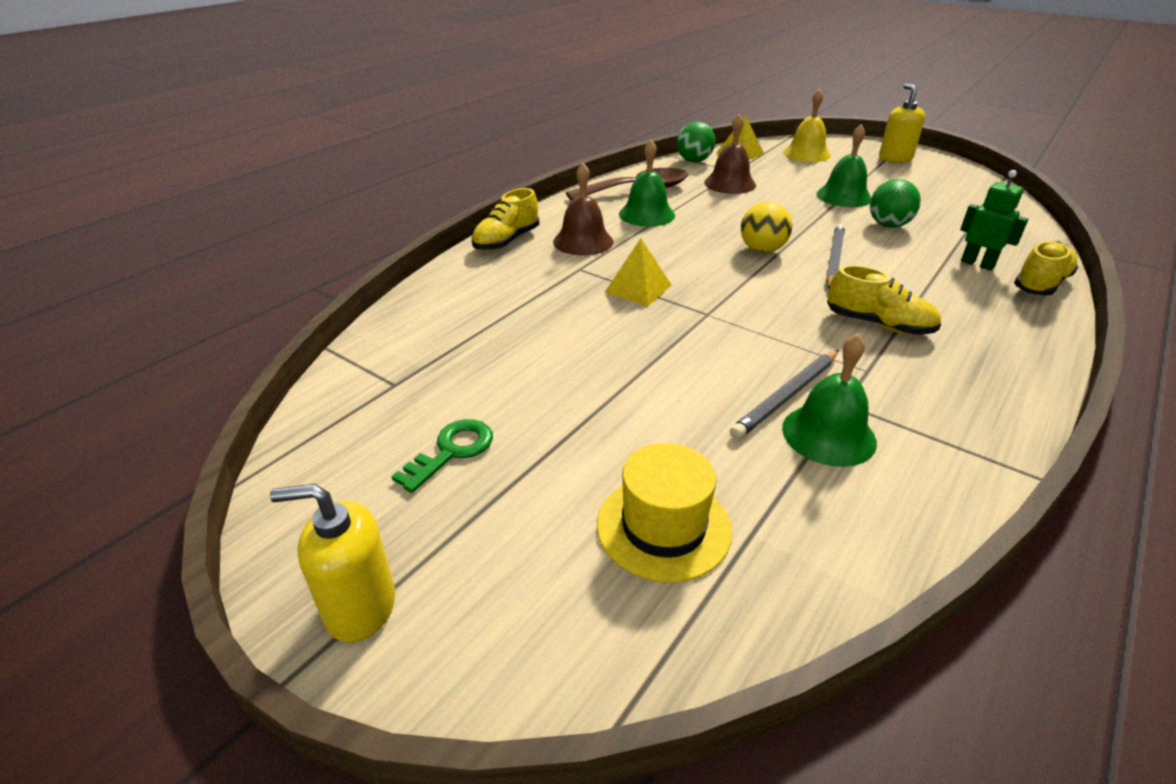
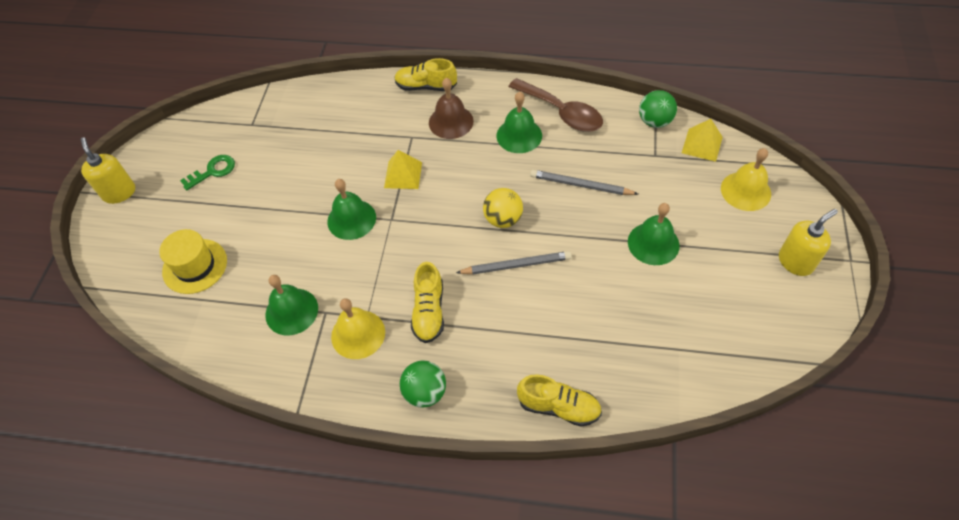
camera: 65 degrees right, 20 degrees up
(451, 451) = (213, 171): green key -> green key turned 45 degrees counterclockwise
(683, 341) = (351, 219): none -> green bell
(730, 184) = (620, 161): brown bell -> none
(787, 396) = (319, 283): grey pencil -> grey pencil (581, 185)
(888, 225) = (609, 287): green ball -> green ball (425, 392)
(897, 384) = (358, 334): none -> yellow bell
(977, 264) = (570, 359): green robot -> none

